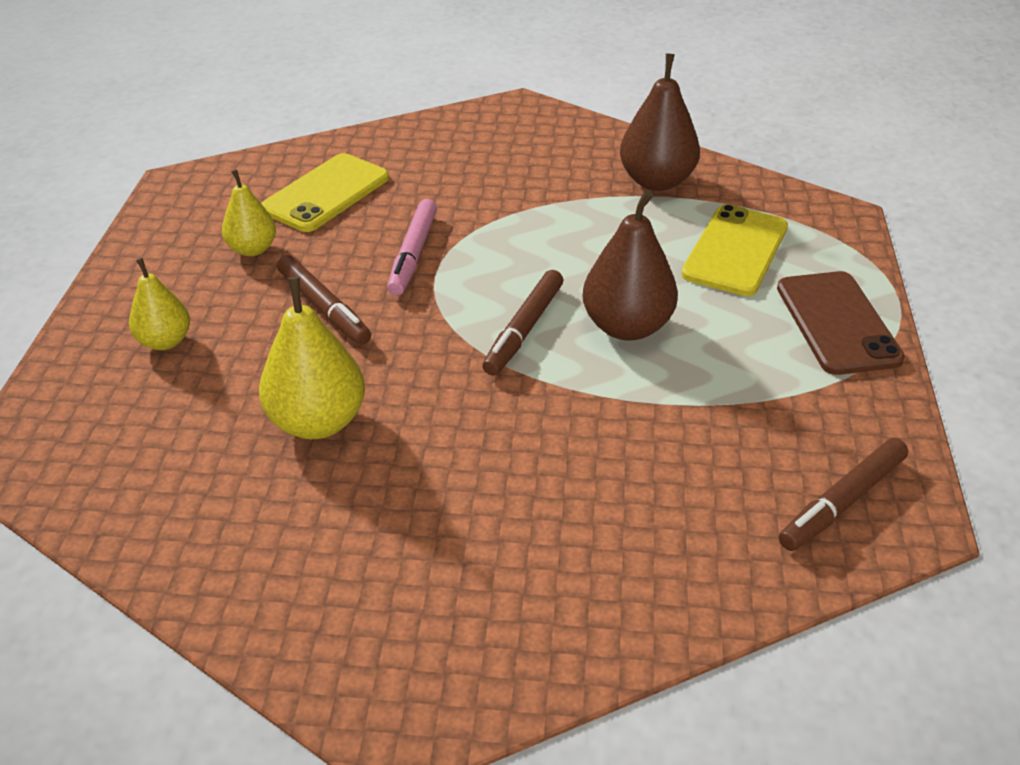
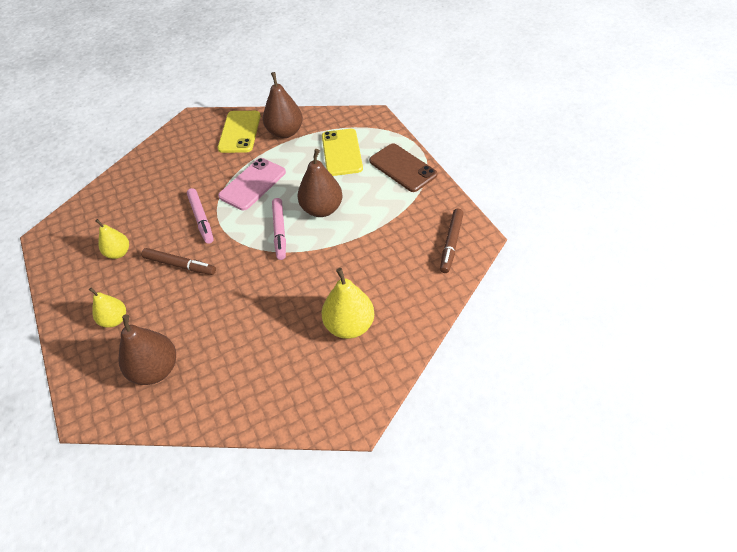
camera: 30 degrees left, 10 degrees up
(157, 446) = (156, 369): none -> brown pear
(318, 422) = (222, 319): yellow pear -> yellow pear (349, 325)
(326, 193) = (132, 207): yellow phone -> yellow phone (239, 132)
(524, 330) = (280, 231): brown marker -> pink marker
(538, 237) = (253, 184): none -> pink phone

